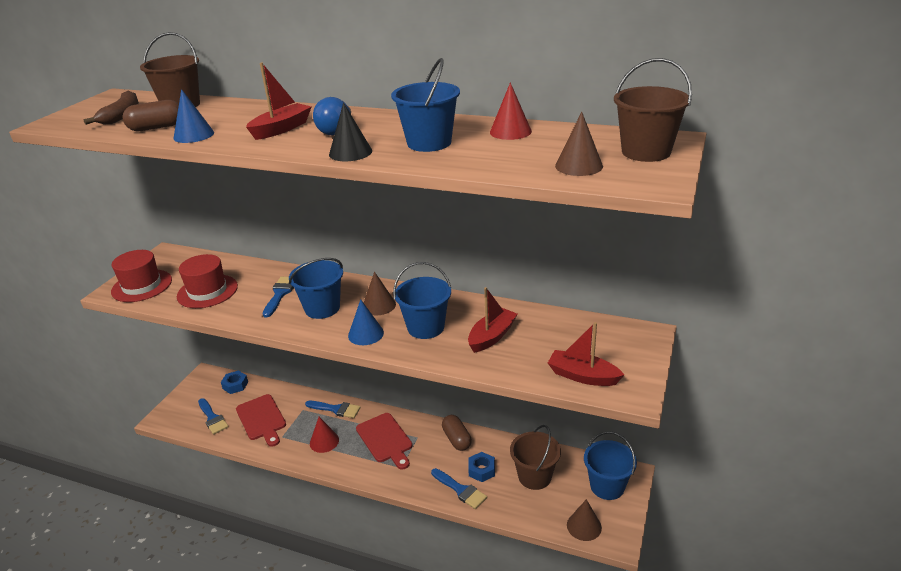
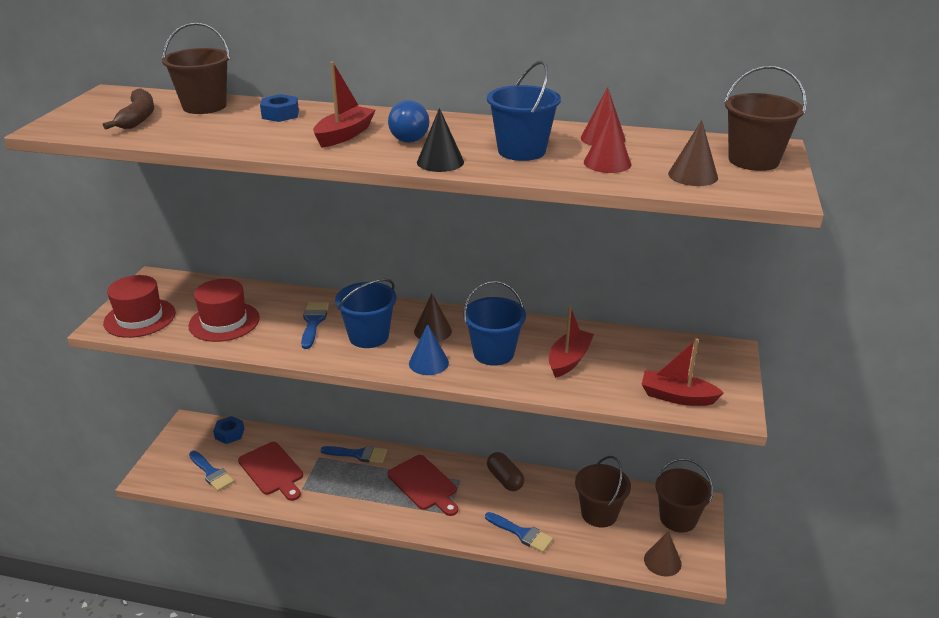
camera: 10 degrees left, 0 degrees up
(157, 127) = (192, 133): brown capsule -> none
(194, 135) = (244, 142): blue cone -> none
(324, 441) = (353, 491): red cone -> red cone (607, 163)
(481, 470) = (540, 510): blue nut -> blue nut (280, 114)
(607, 486) = (678, 518): blue bucket -> brown bucket

